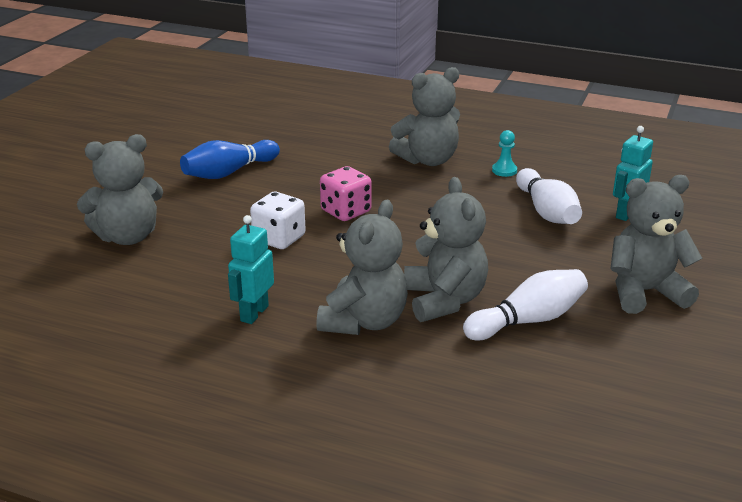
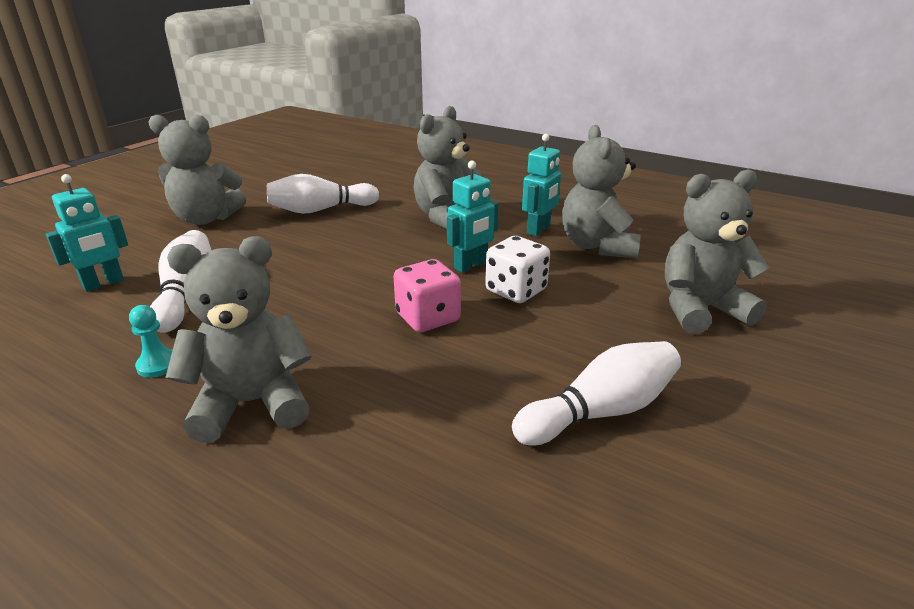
camera: 170 degrees left, 0 degrees up
(229, 172) = (600, 412): blue bowling pin -> white bowling pin
(323, 259) = (470, 266): none -> turquoise robot
(444, 300) = (375, 226): grey teddy bear -> grey teddy bear (597, 246)

